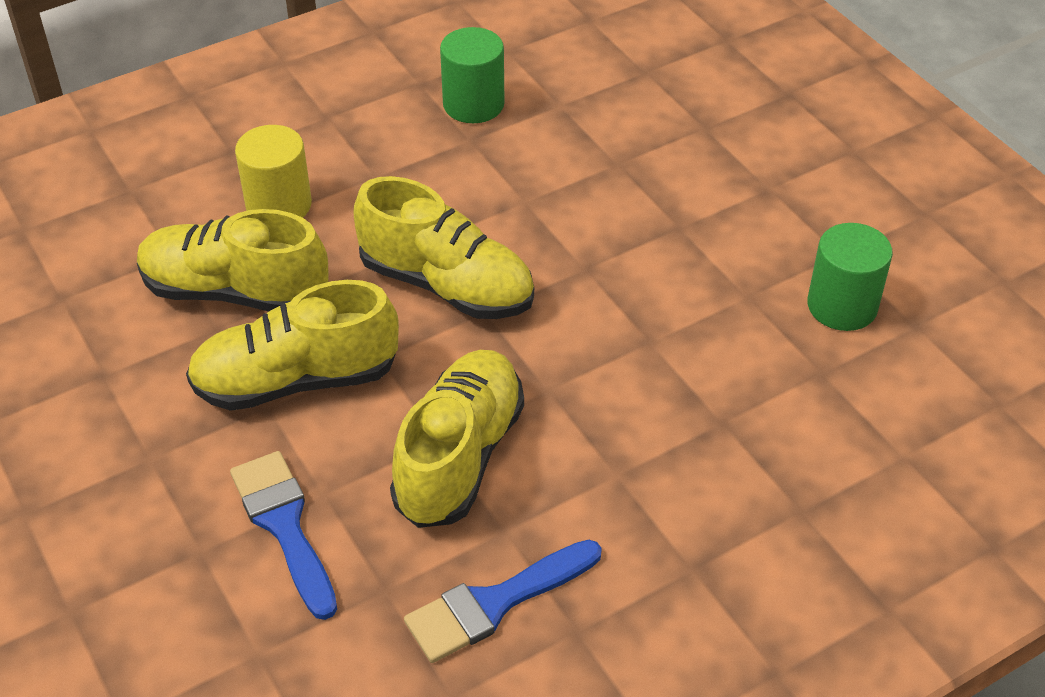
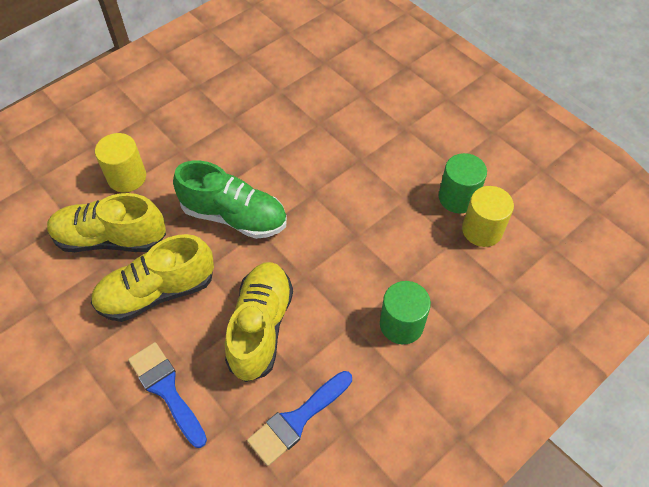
camera: 10 degrees left, 10 degrees up
(446, 285) = (234, 216): yellow shoe -> green shoe
(473, 104) = (229, 96): green cylinder -> green cylinder (401, 324)
(875, 361) = (482, 230): none -> yellow cylinder

